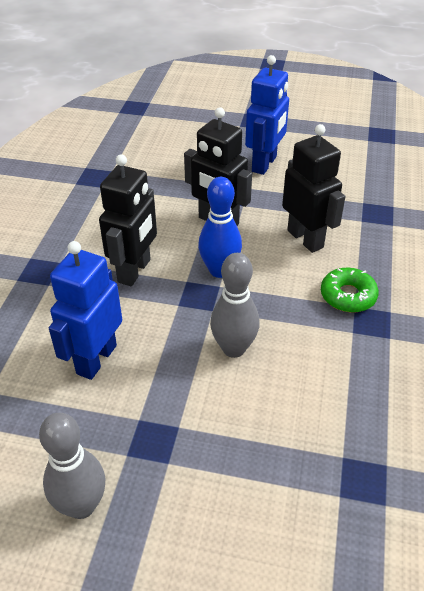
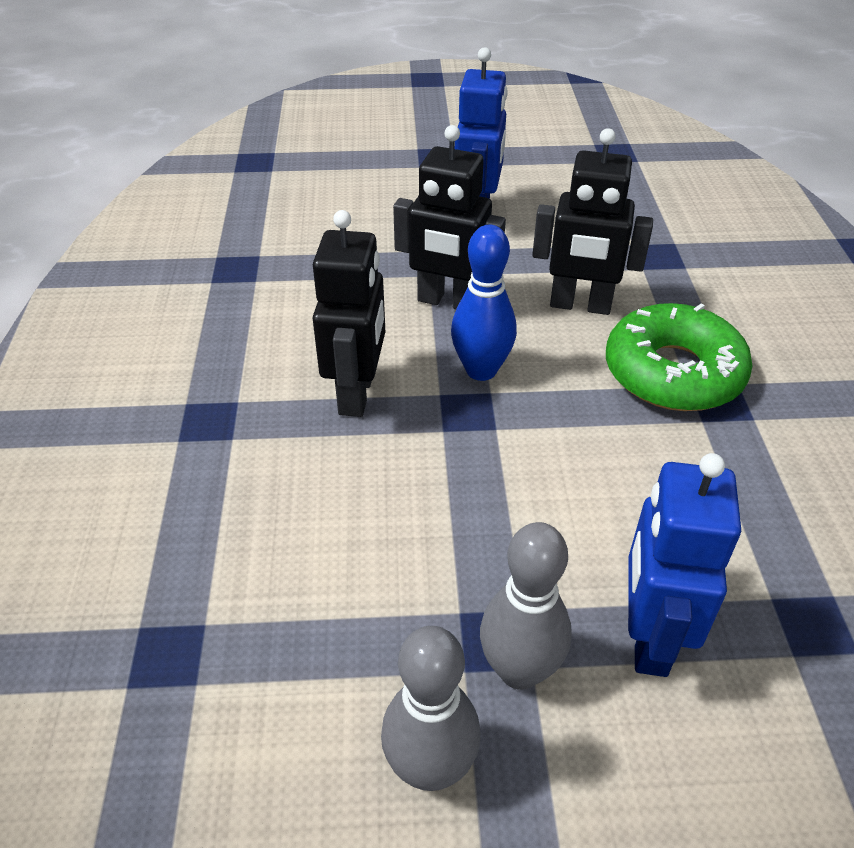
camera: 15 degrees left, 0 degrees up
(96, 359) = (355, 536): blue robot -> blue robot (649, 637)
(233, 348) = (551, 477): grey bowling pin -> grey bowling pin (519, 670)
(305, 239) = (580, 305): black robot -> black robot turned 150 degrees clockwise
(348, 296) = (673, 373): green donut -> green donut, size x1.72

